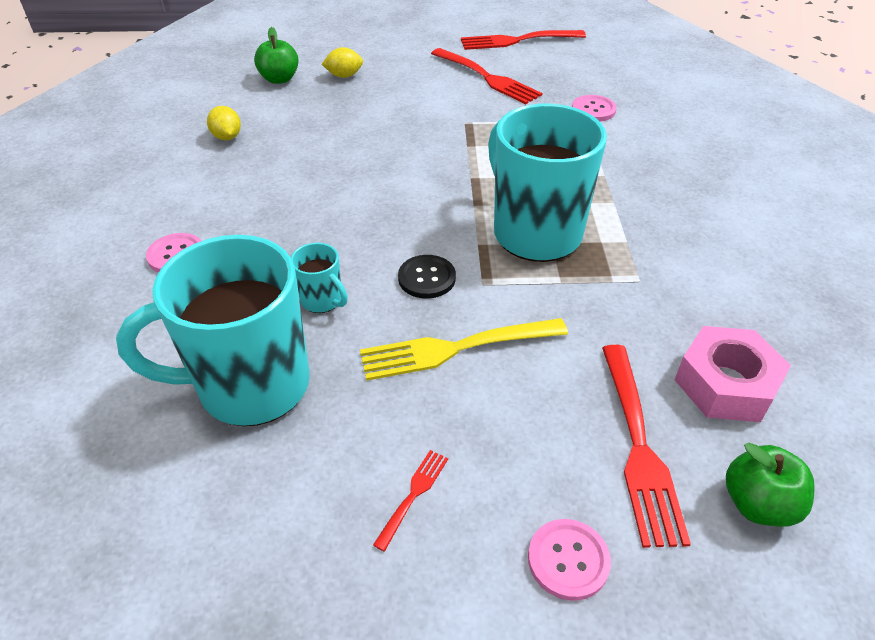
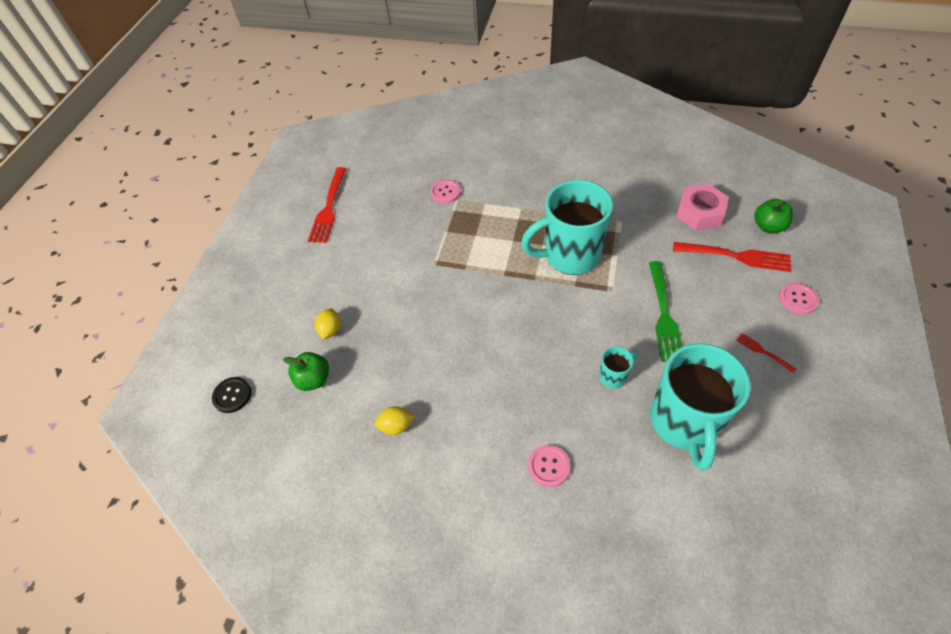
camera: 70 degrees left, 10 degrees up
(427, 278) = (602, 317): black button -> black button (232, 395)
(457, 348) = (663, 314): yellow fork -> green fork
(486, 77) = (376, 238): red fork -> none

